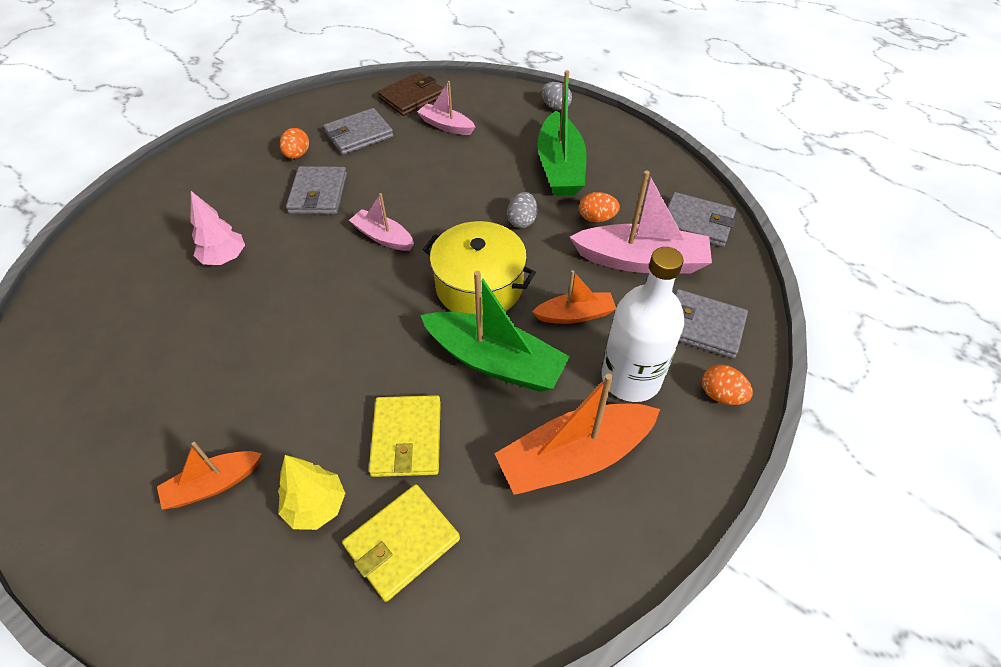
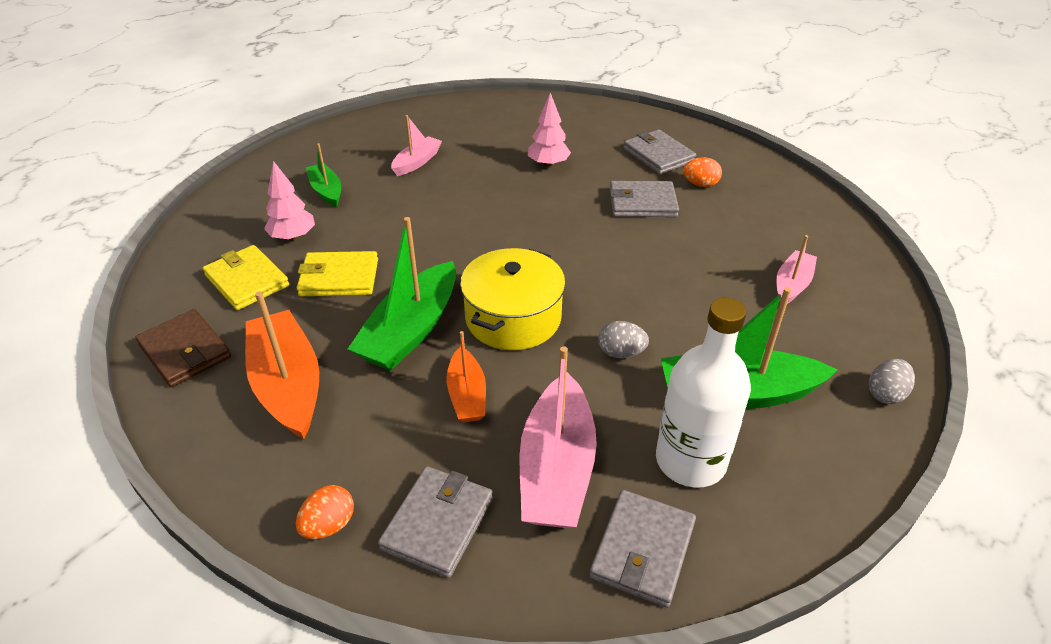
camera: 90 degrees right, 10 degrees down
(213, 484) = (326, 191): orange boat -> green boat
(316, 506) = (293, 237): yellow tree -> pink tree
(358, 134) = (749, 219): grey wallet -> grey wallet (658, 155)
(383, 237) = (582, 248): pink boat -> pink boat (417, 162)
(412, 97) = (842, 254): brown wallet -> brown wallet (185, 351)
(596, 218) = (635, 426): orange egg -> none
(631, 378) = (370, 438): white bottle -> white bottle (690, 460)

